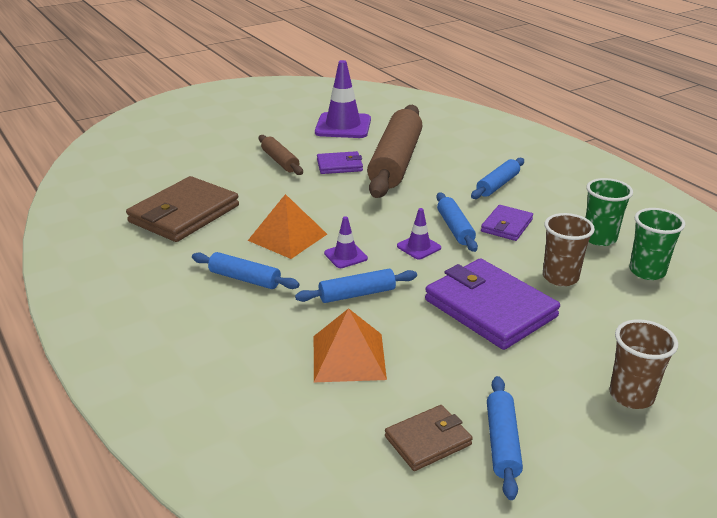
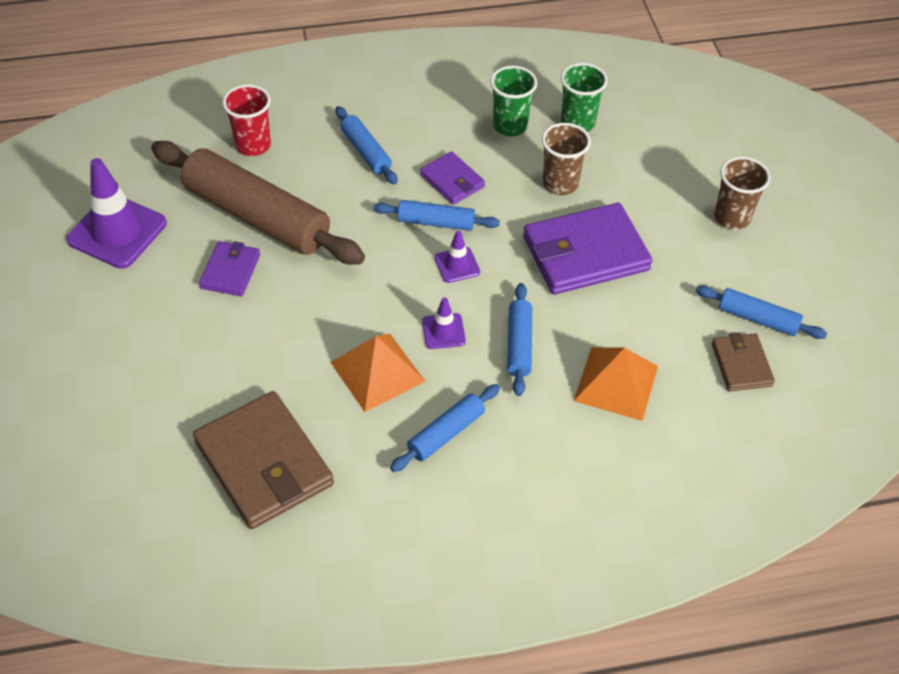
camera: 70 degrees left, 20 degrees up
(280, 161) = (179, 327): brown rolling pin -> none
(458, 146) = (253, 145): none -> red cup

